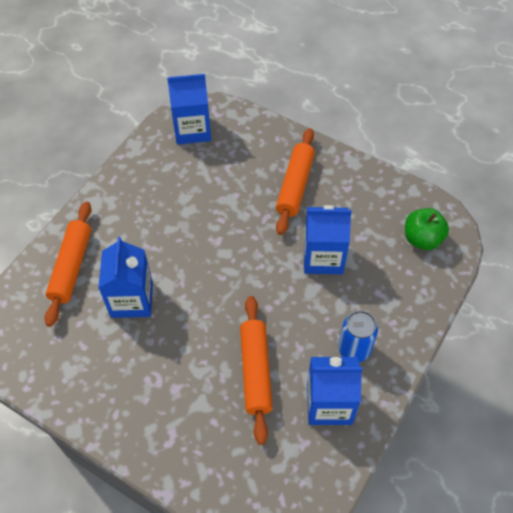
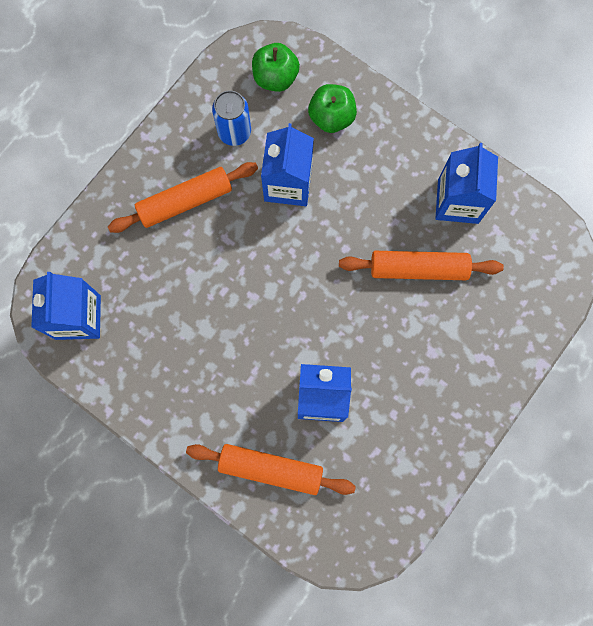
camera: 85 degrees left, 20 degrees up
(295, 186) = (185, 201): orange rolling pin -> orange rolling pin turned 45 degrees counterclockwise
(354, 349) = (401, 168): blue can -> blue can (234, 132)
(393, 286) = (331, 117): none -> green apple

